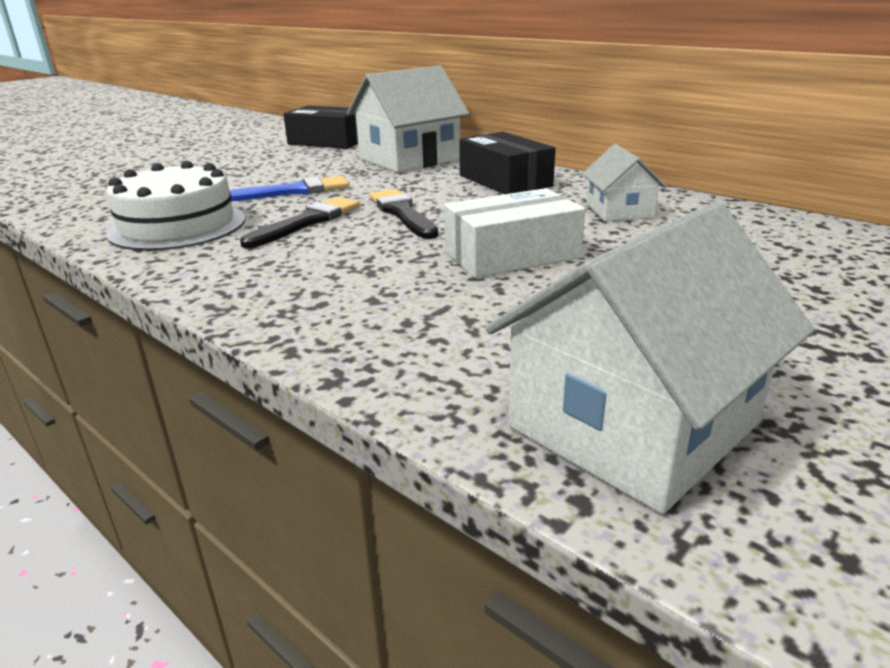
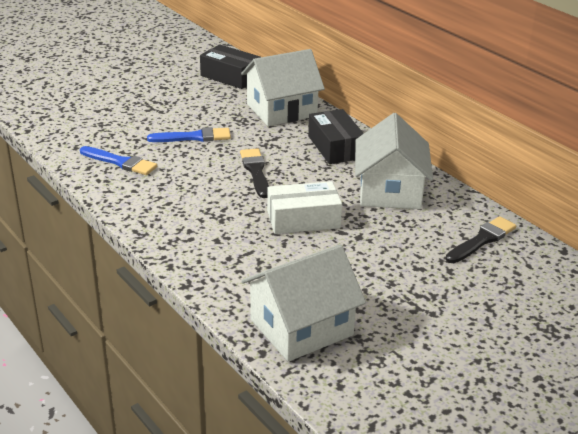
camera: 10 degrees right, 5 degrees up
(178, 226) = (120, 162): white cake -> blue brush
(307, 222) = (196, 171): black brush -> black brush (482, 240)
(619, 211) = (389, 191): white house -> white house, size x1.83

